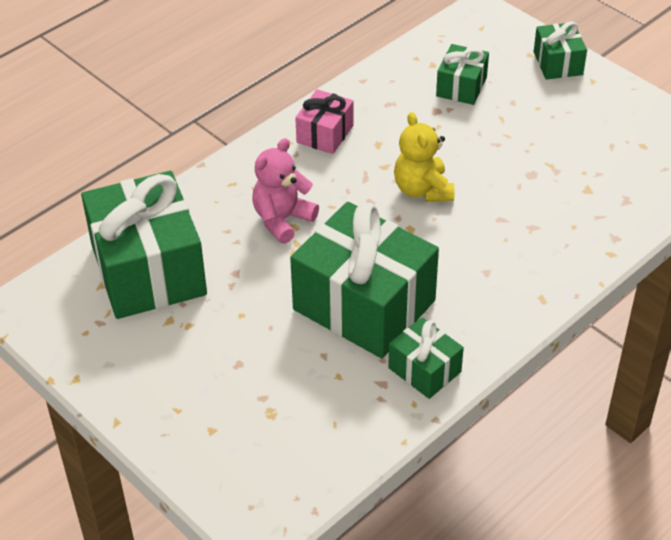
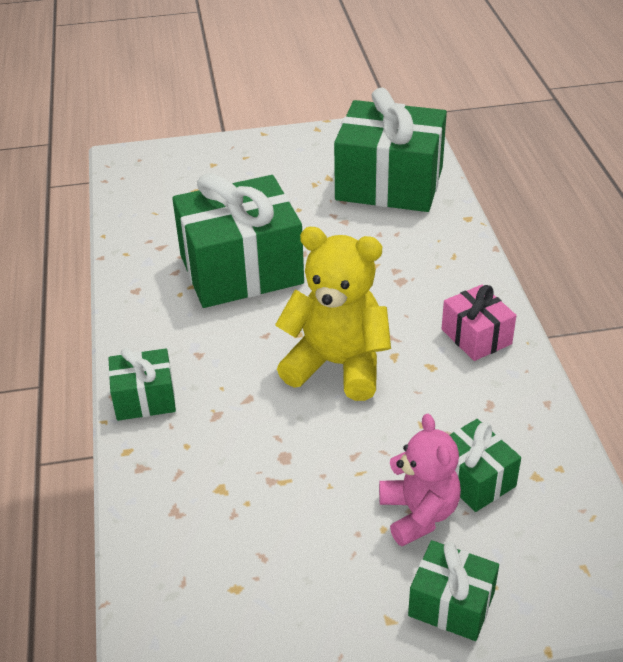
camera: 125 degrees right, 5 degrees down
(282, 220) = (381, 265): pink teddy bear -> pink teddy bear (418, 514)
(422, 190) = (337, 365): yellow teddy bear -> yellow teddy bear, size x1.51
(424, 370) = (146, 271): green gift -> green gift (144, 398)

